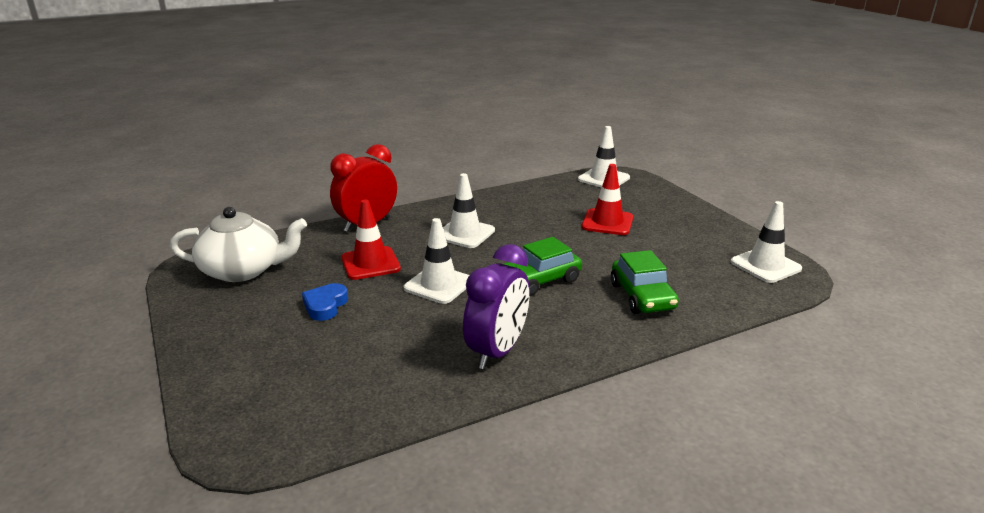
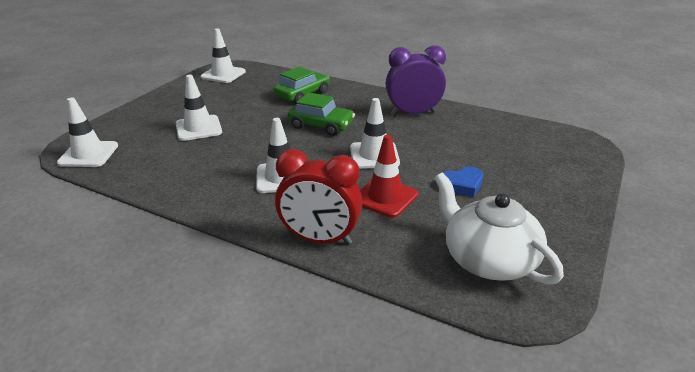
camera: 125 degrees left, 5 degrees up
(607, 222) = (198, 128): red traffic cone -> white traffic cone

